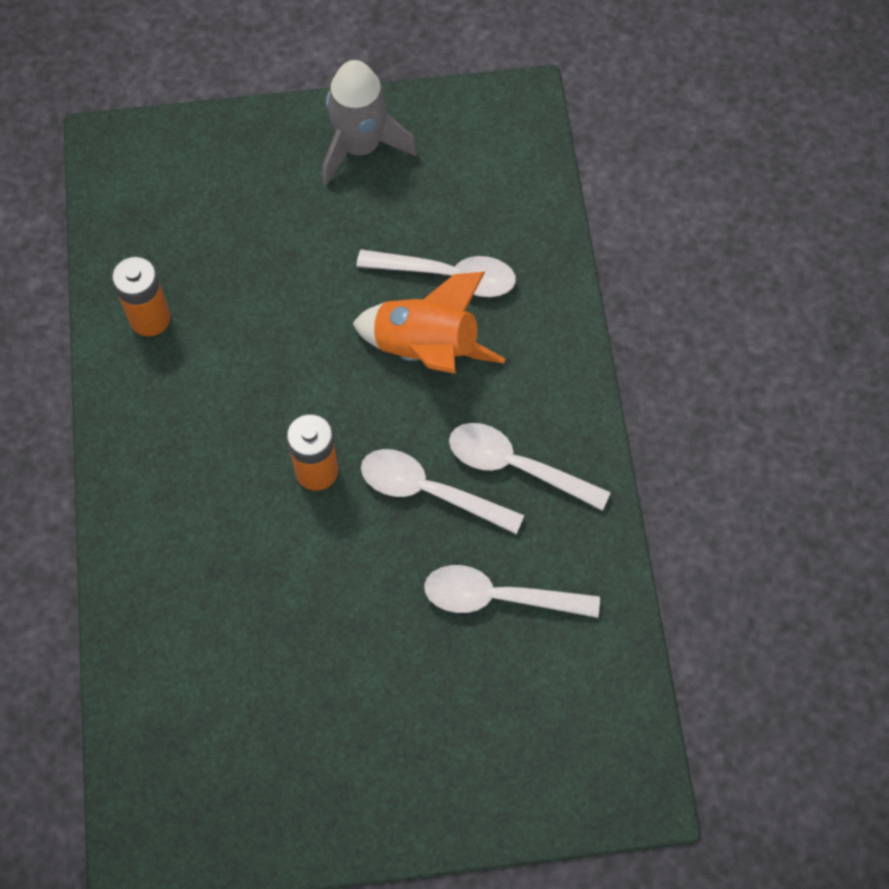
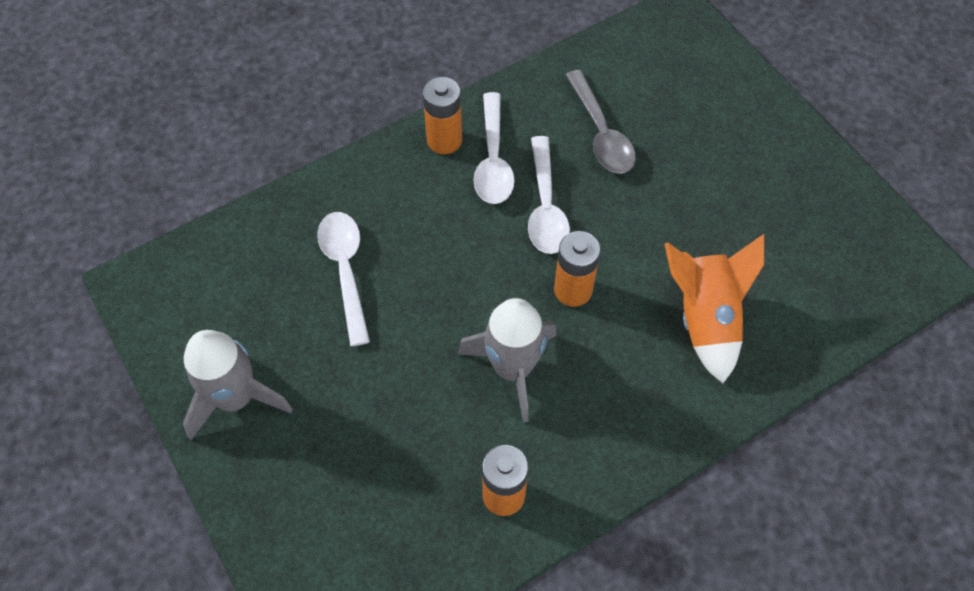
camera: 115 degrees left, 5 degrees down
(264, 378) = (512, 368): none -> grey rocket
(426, 349) = (423, 258): orange rocket -> orange rocket (705, 318)
(498, 597) = (601, 133): white spoon -> grey spoon
(566, 428) = (444, 140): none -> orange battery

